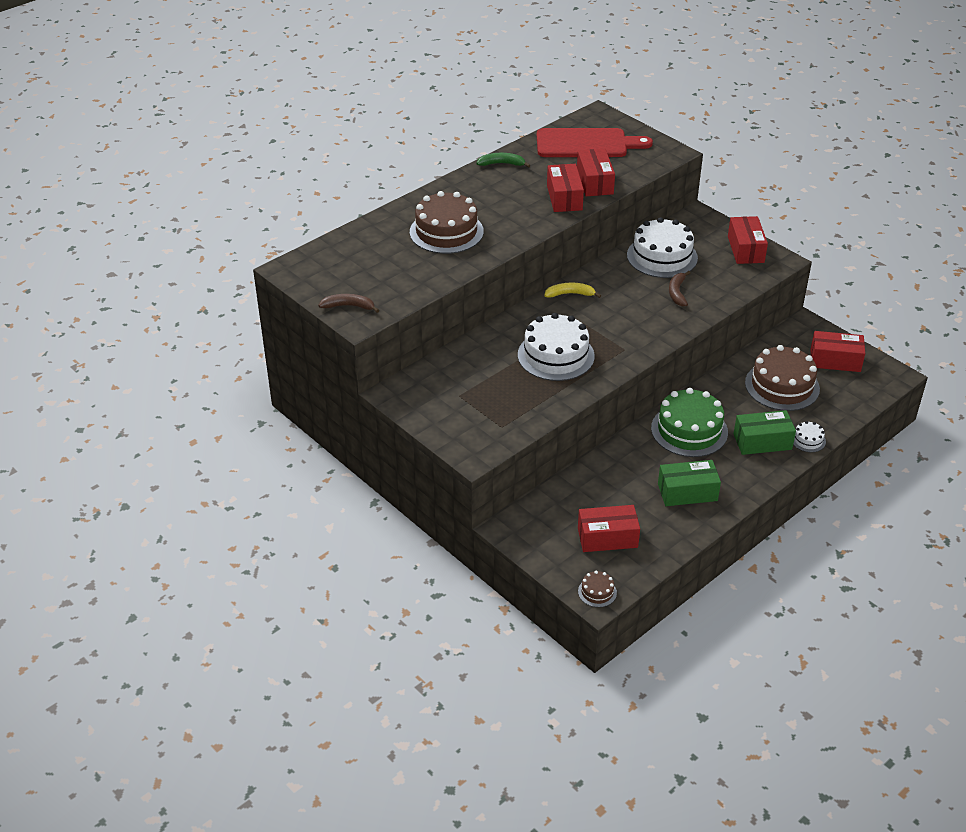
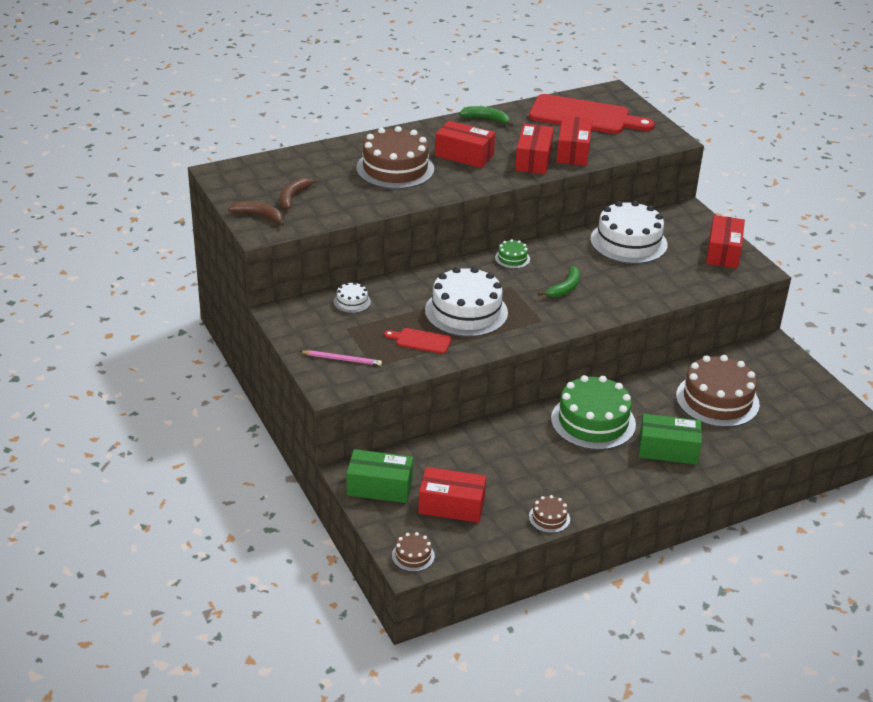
camera: 15 degrees right, 5 degrees down
(471, 427) = (342, 359): none -> pink pencil
(530, 393) = (420, 341): none -> red cutting board
(570, 294) = (512, 258): yellow banana -> green cake
(629, 313) = (565, 288): none -> green banana
(677, 292) = (627, 278): brown banana -> brown banana (293, 197)
(687, 492) = (560, 481): green box -> green box (379, 487)
(694, 528) = (549, 518): none -> brown cake
(808, 440) = (720, 459): white cake -> white cake (352, 302)
(835, 360) = (789, 387): red box -> red box (464, 155)

